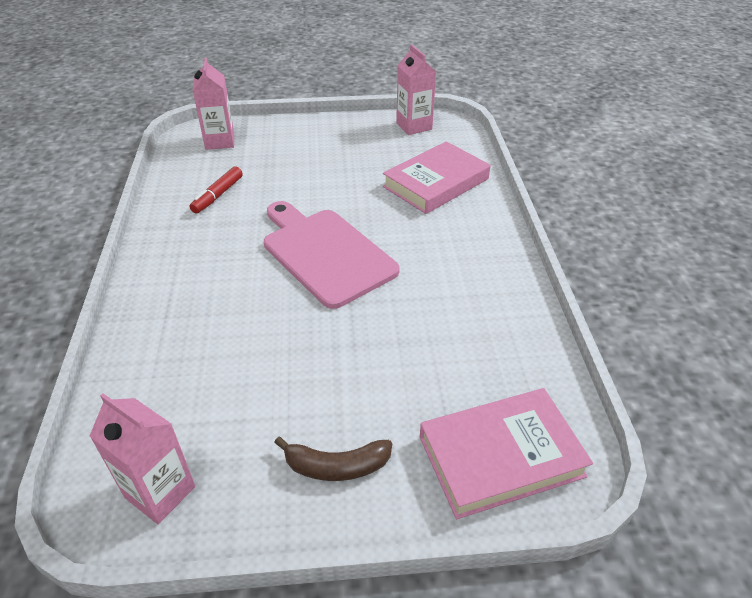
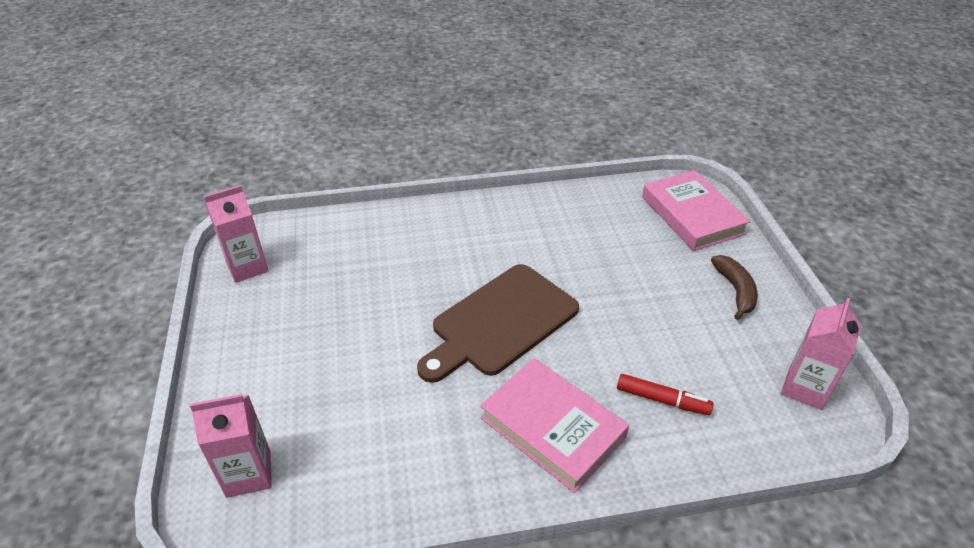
camera: 95 degrees left, 0 degrees up
(218, 195) = (395, 443): red marker -> red marker (662, 400)
(325, 253) = (500, 322): pink cutting board -> brown cutting board
(436, 183) = (373, 247): pink book -> pink book (552, 427)

